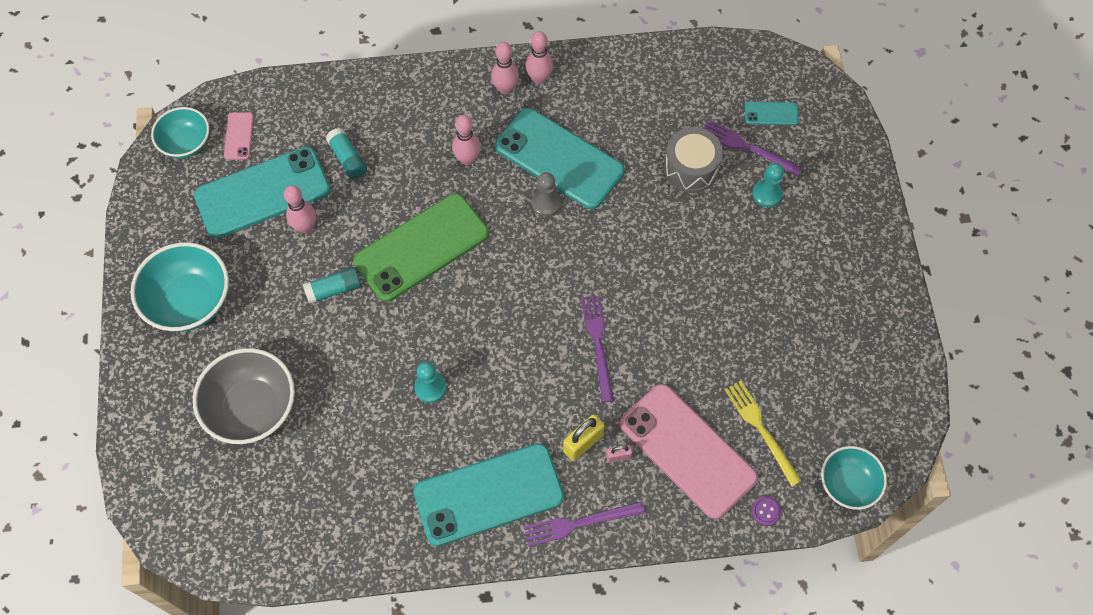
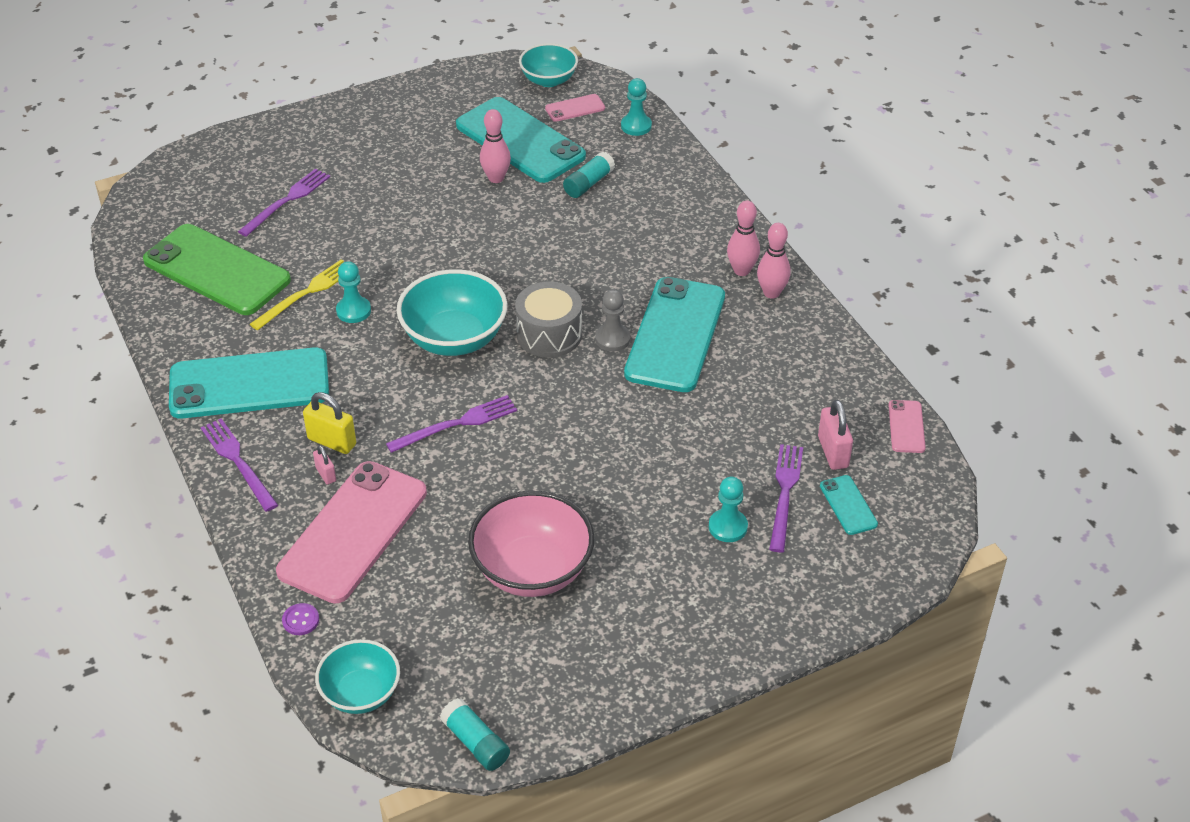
camera: 70 degrees right, 20 degrees down
(190, 301) = (382, 132): turquoise bowl -> turquoise bowl (454, 338)
(252, 408) = (287, 201): grey bowl -> purple fork
(288, 98) = (636, 126): none -> turquoise pawn
(334, 289) = (435, 216): turquoise glue stick -> turquoise glue stick (475, 743)
(421, 247) = (511, 262): green phone -> green phone (216, 270)
(467, 159) = (635, 266): pink bowling pin -> none
(489, 494) = (249, 384): turquoise phone -> turquoise phone turned 60 degrees counterclockwise
(691, 169) = (724, 448): grey drum -> grey drum (549, 334)
(710, 50) = (906, 427): none -> pink phone
(719, 103) = (833, 452): none -> pink padlock
(761, 429) = (404, 592): yellow fork -> yellow fork (306, 293)
(767, 334) = (532, 570): none -> pink bowl

